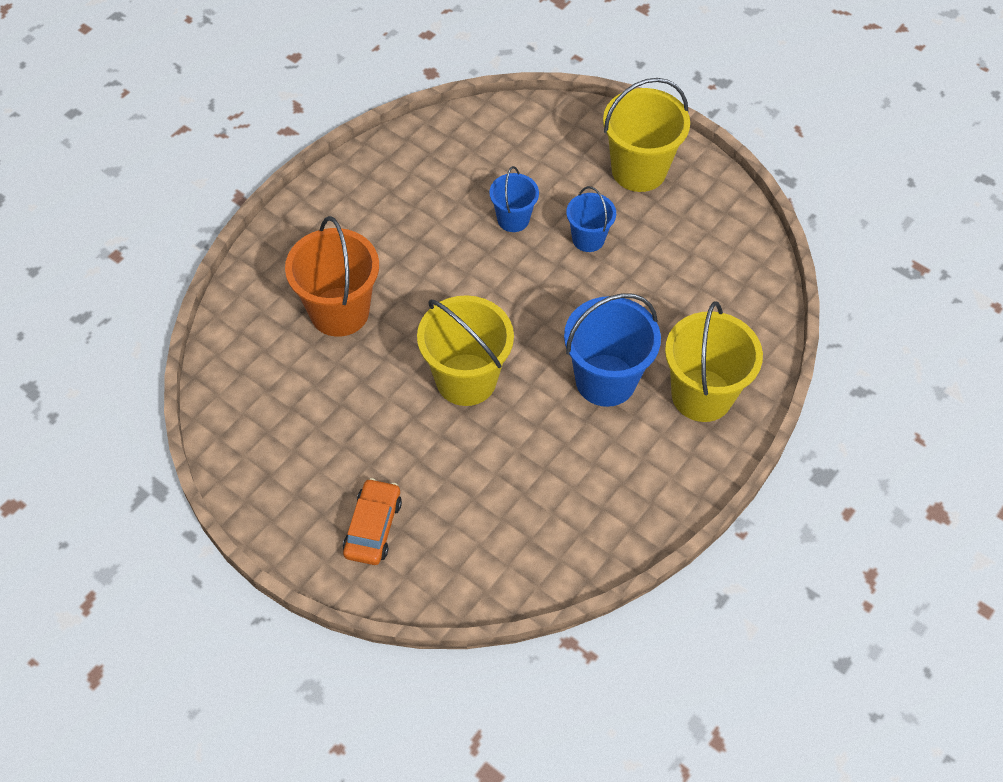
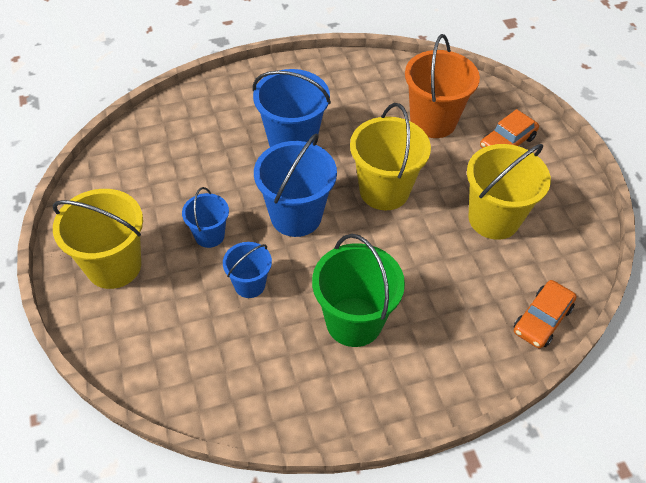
camera: 145 degrees left, 5 degrees down
(234, 334) = (542, 319): none -> orange car
(339, 312) = (445, 289): orange bucket -> orange bucket (433, 121)
(400, 239) = (354, 321): none -> green bucket
(529, 301) = (296, 216): none -> blue bucket
(702, 395) = (242, 103): yellow bucket -> yellow bucket (493, 219)

